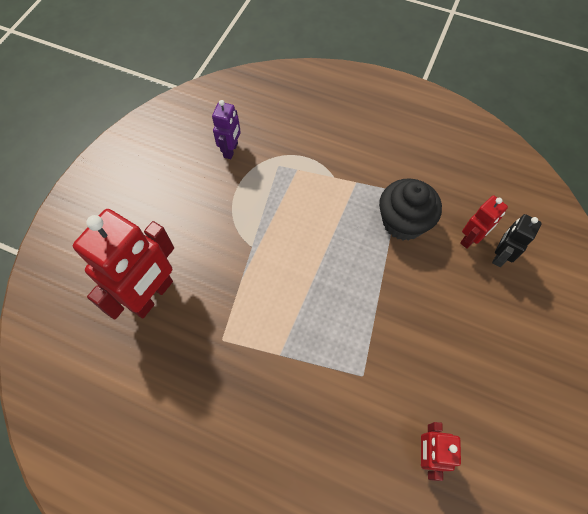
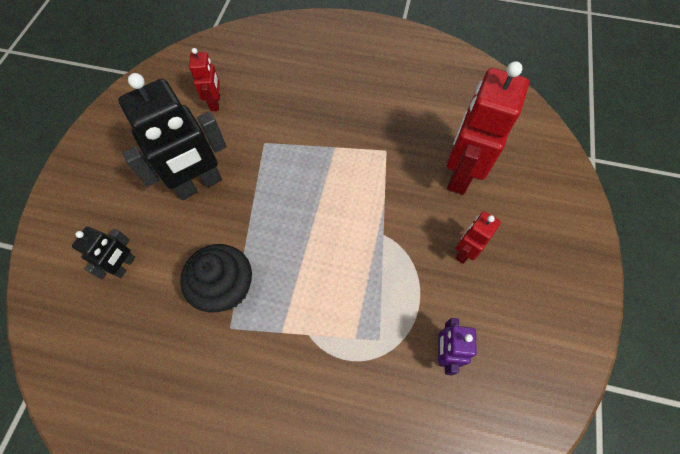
camera: 170 degrees right, 0 degrees up
(437, 331) = (199, 185): none -> black robot
(470, 239) = (153, 280): red robot -> red robot (464, 252)

